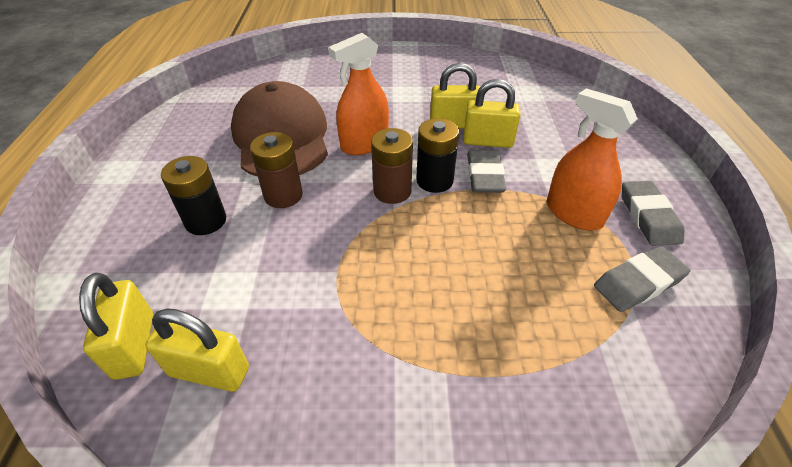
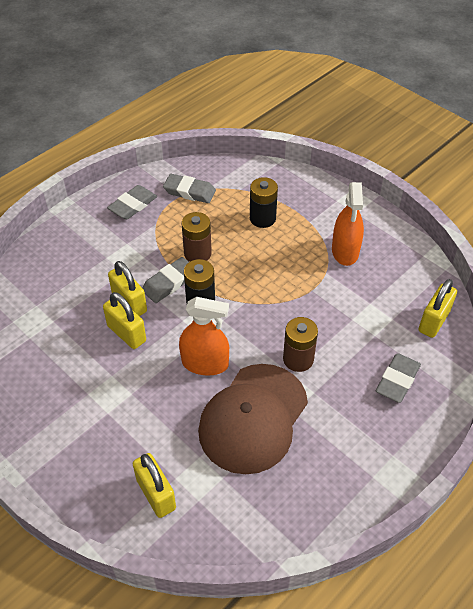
camera: 135 degrees left, 5 degrees up
(155, 242) = (397, 380): none -> grey eraser
(206, 221) = (359, 374): black battery -> black battery (262, 218)
(209, 371) = (405, 286): yellow padlock -> yellow padlock (156, 494)
(392, 191) = (232, 313): brown battery -> brown battery (197, 253)
(573, 213) = (162, 231): orange spray bottle -> orange spray bottle (345, 251)

